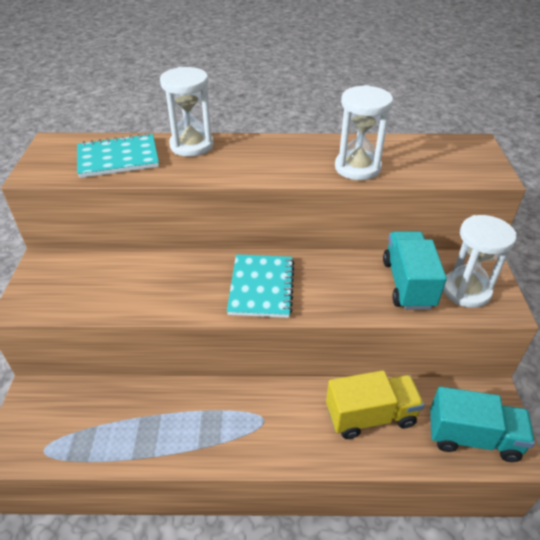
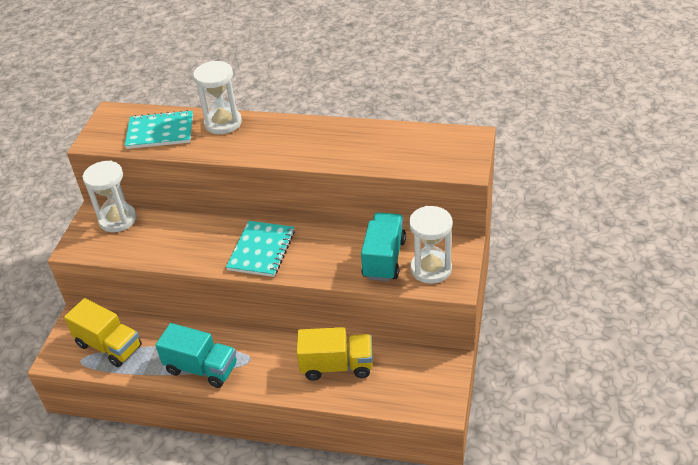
camera: 15 degrees right, 0 degrees up
(79, 424) = (109, 346): none -> yellow truck
(357, 168) = (353, 155): white hourglass -> white hourglass (118, 219)
(473, 437) = (414, 391): turquoise truck -> turquoise truck (201, 368)

